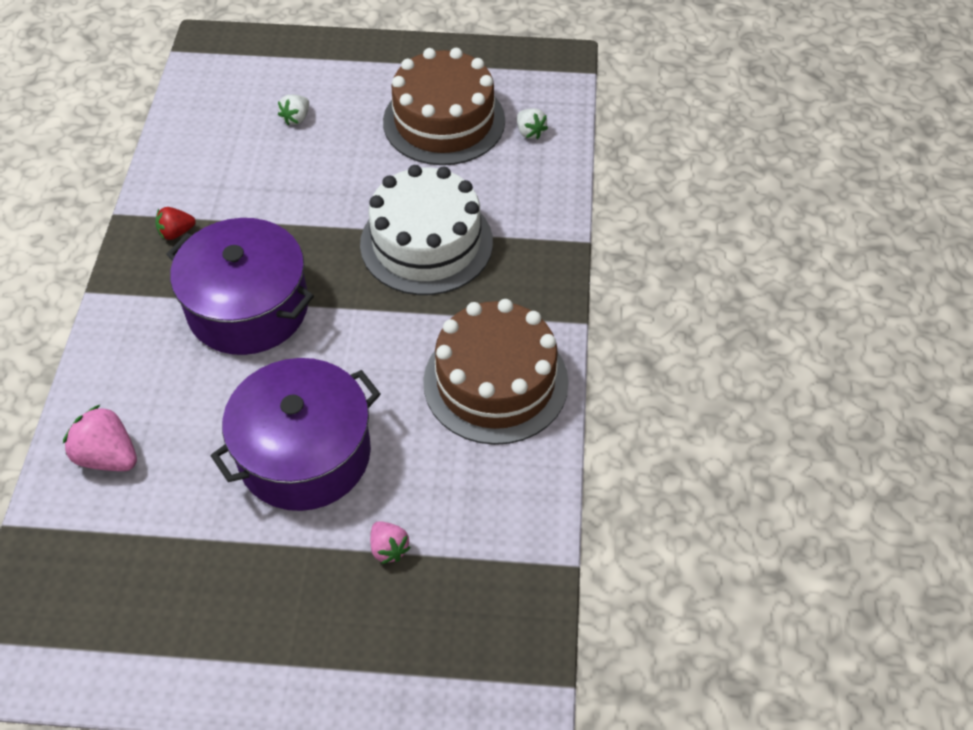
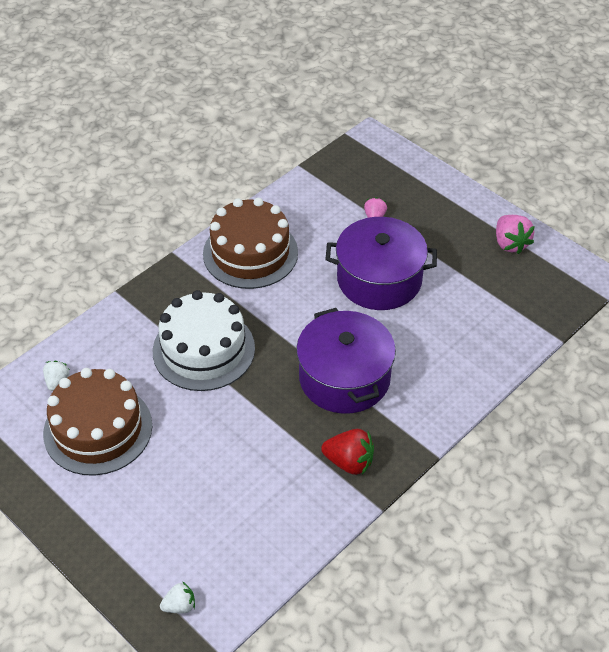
camera: 140 degrees left, 5 degrees down
(108, 456) = (485, 341): pink strawberry -> pink strawberry (510, 243)
(176, 233) = (349, 462): red strawberry -> red strawberry, size x1.64
(296, 118) = (190, 504): white strawberry -> white strawberry (180, 606)

